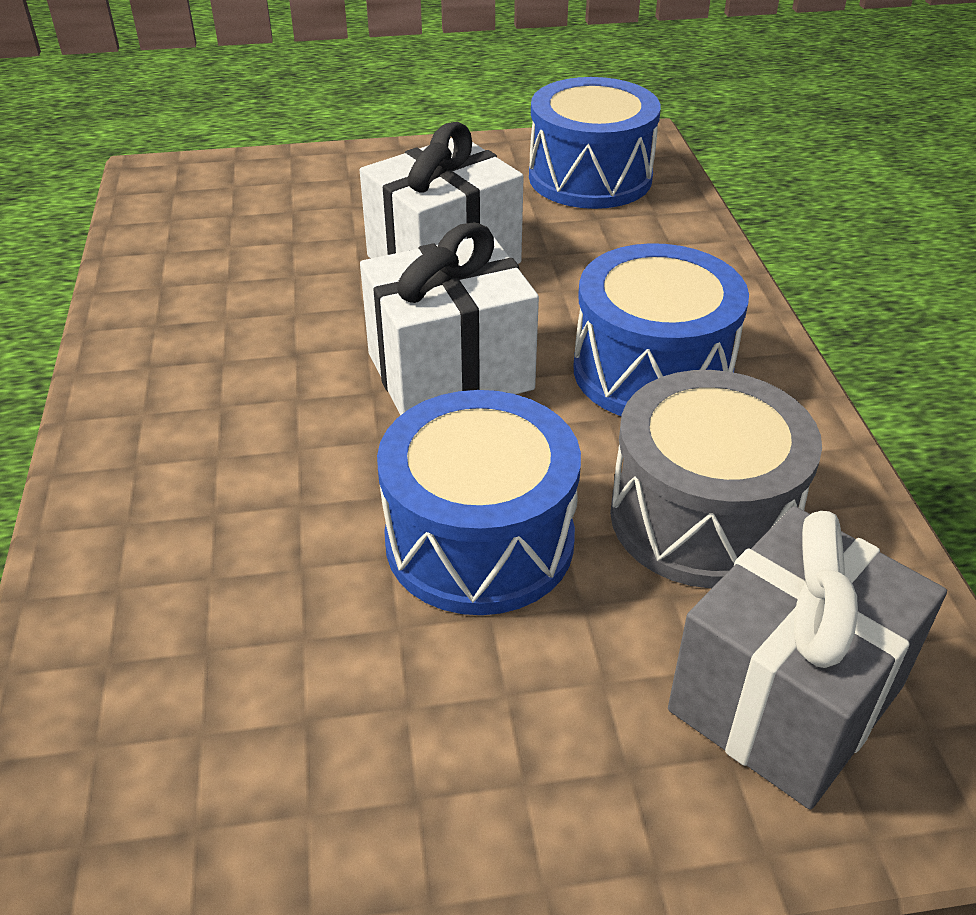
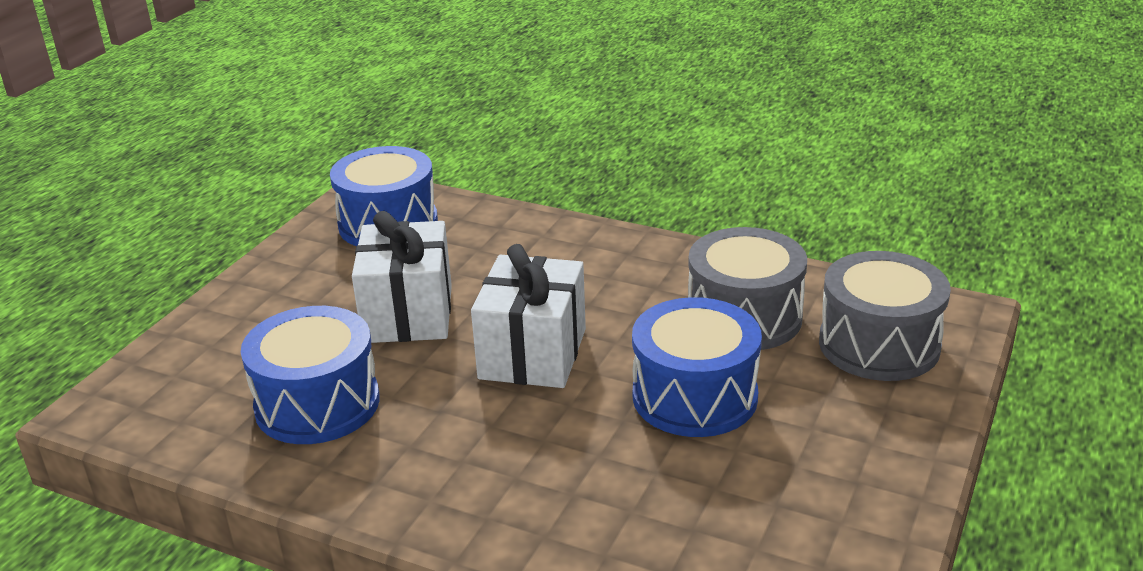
camera: 55 degrees left, 10 degrees down
(652, 371) = (612, 283): blue drum -> blue drum (317, 404)
(785, 698) = (879, 345): grey gift -> grey drum

